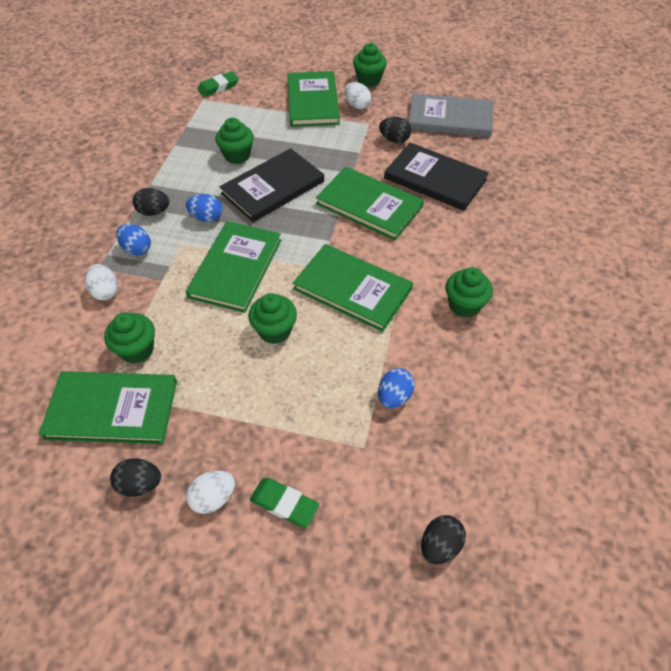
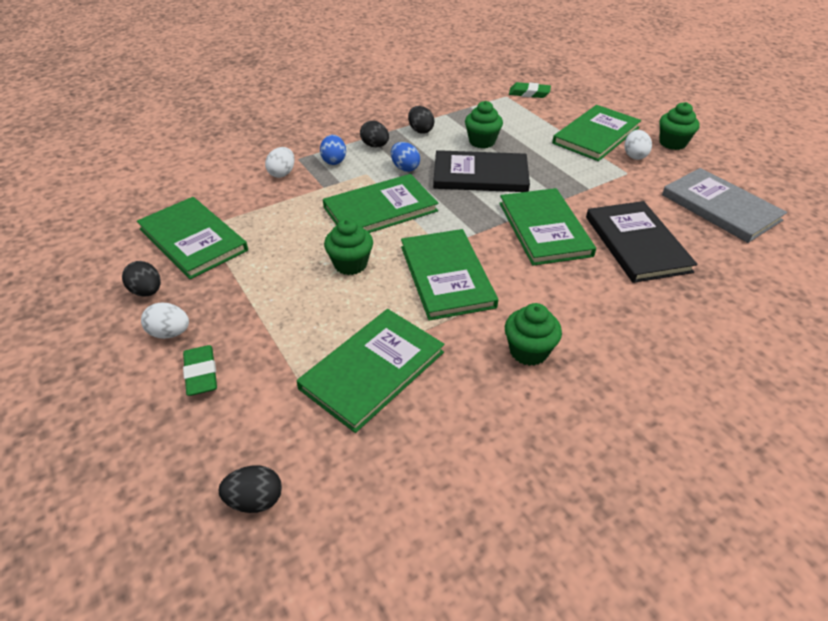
camera: 45 degrees right, 10 degrees down
(137, 350) = (252, 217): green cupcake -> none
(394, 140) = (636, 196): black egg -> black egg (420, 130)
(394, 396) = (372, 370): blue egg -> green book

